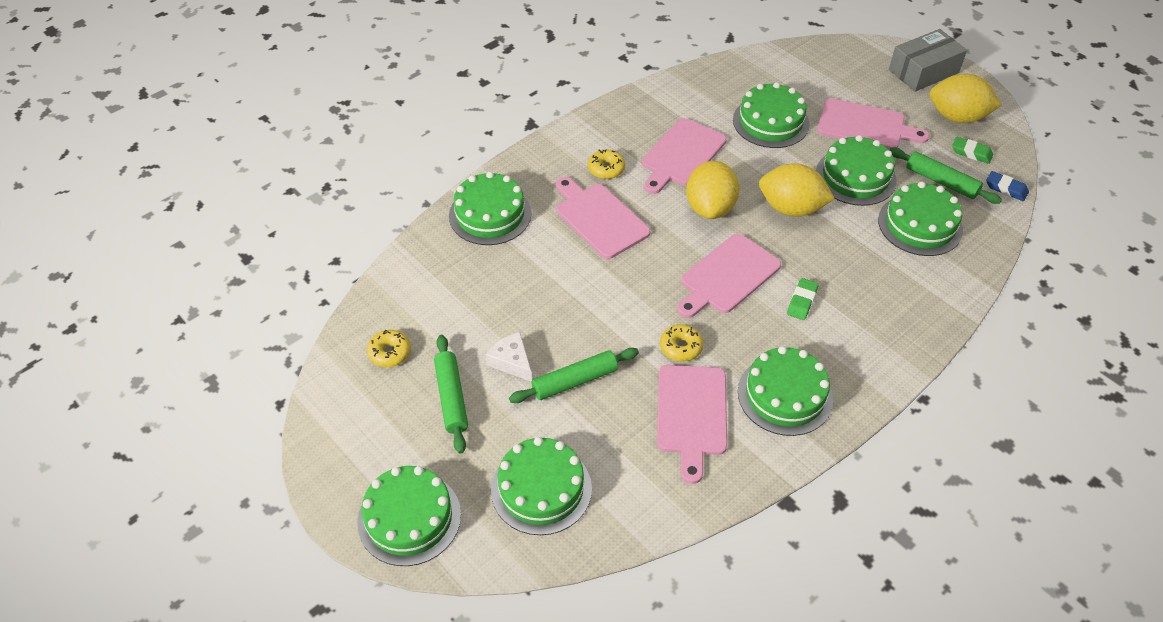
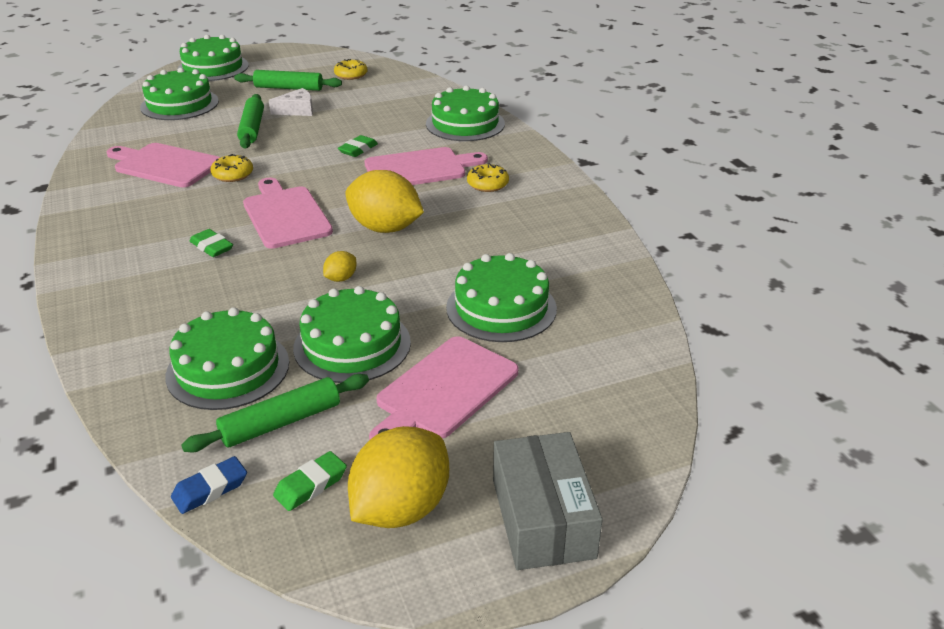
camera: 110 degrees right, 15 degrees down
(583, 274) = (358, 150): none -> green eraser
(681, 155) = (480, 230): pink cutting board -> none
(785, 395) = (127, 209): green cake -> none
(791, 208) = (341, 278): yellow lemon -> yellow lemon, size x0.44

